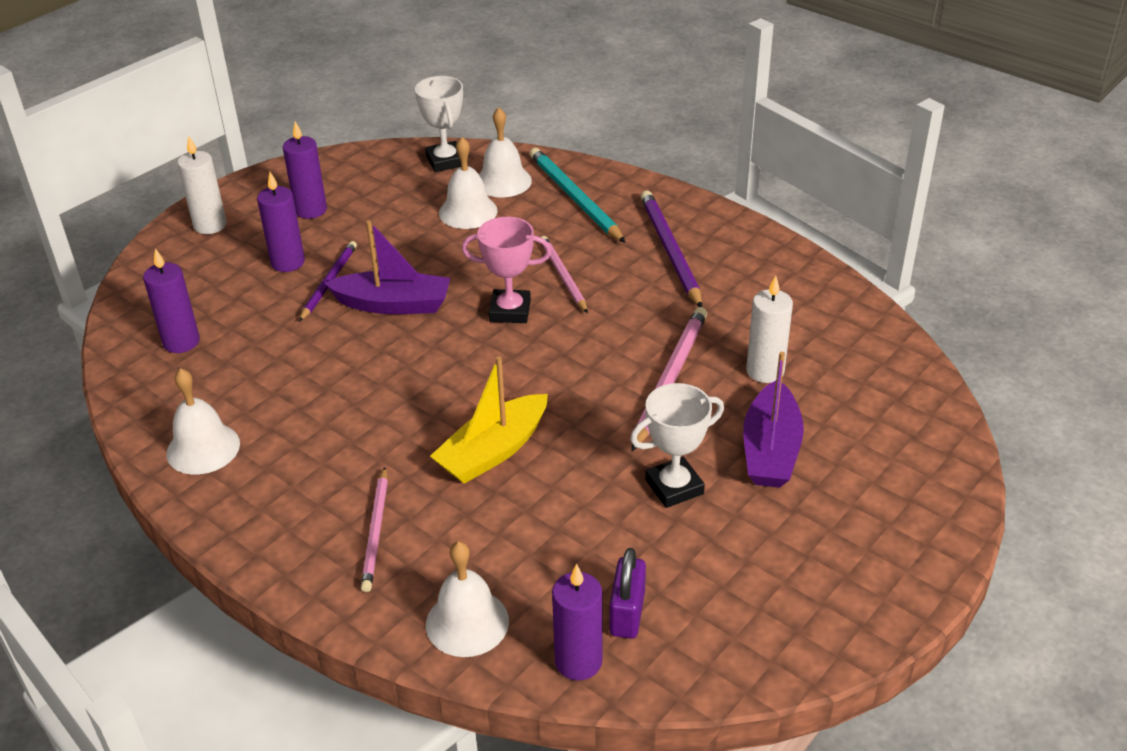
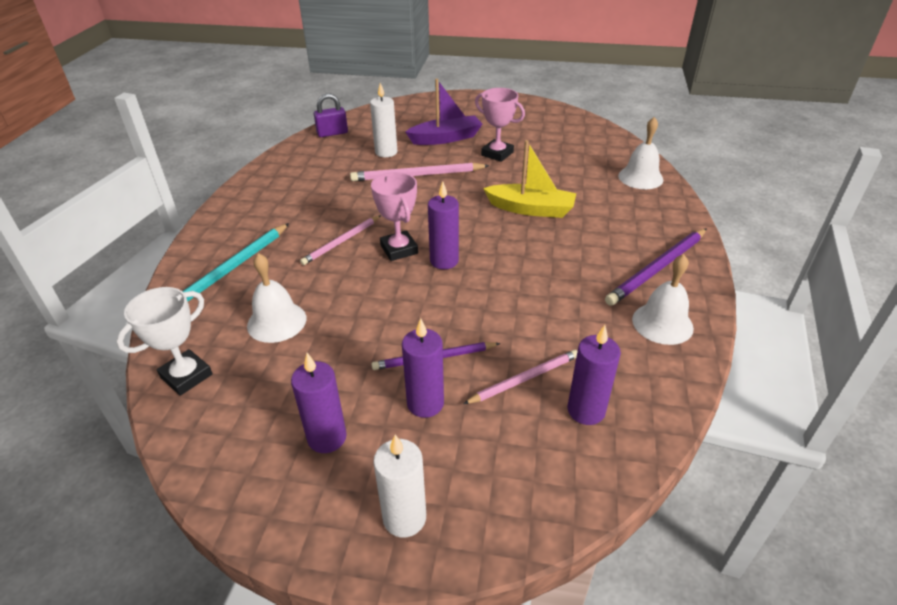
camera: 120 degrees left, 0 degrees up
(376, 532) = (629, 223): pink pencil -> pink pencil (524, 379)
(393, 304) = (434, 306): purple boat -> none
(503, 181) = (214, 321): white bell -> none
(578, 661) = (620, 148): purple candle -> purple candle (444, 261)
(627, 613) = (583, 145): purple padlock -> purple padlock (332, 133)
(670, 250) = (283, 209): purple pencil -> purple pencil (657, 268)
(674, 487) = (497, 154): white trophy -> pink trophy

